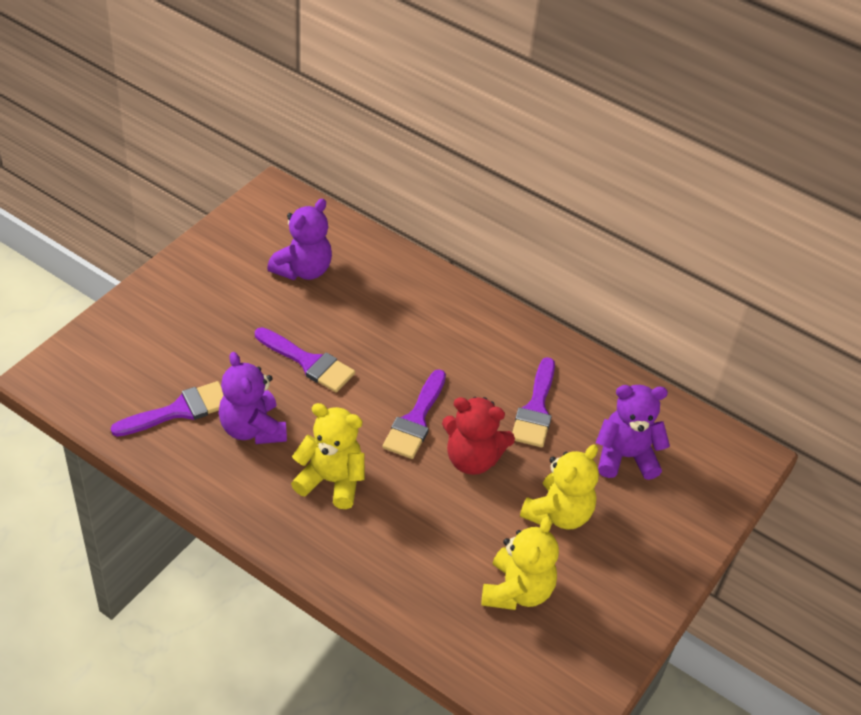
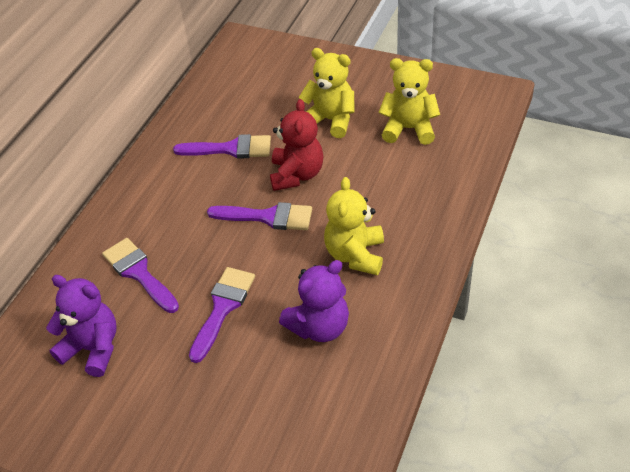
camera: 95 degrees left, 0 degrees up
(179, 410) = (318, 393): purple brush -> purple brush (139, 273)
(625, 457) = (262, 95): purple teddy bear -> none

